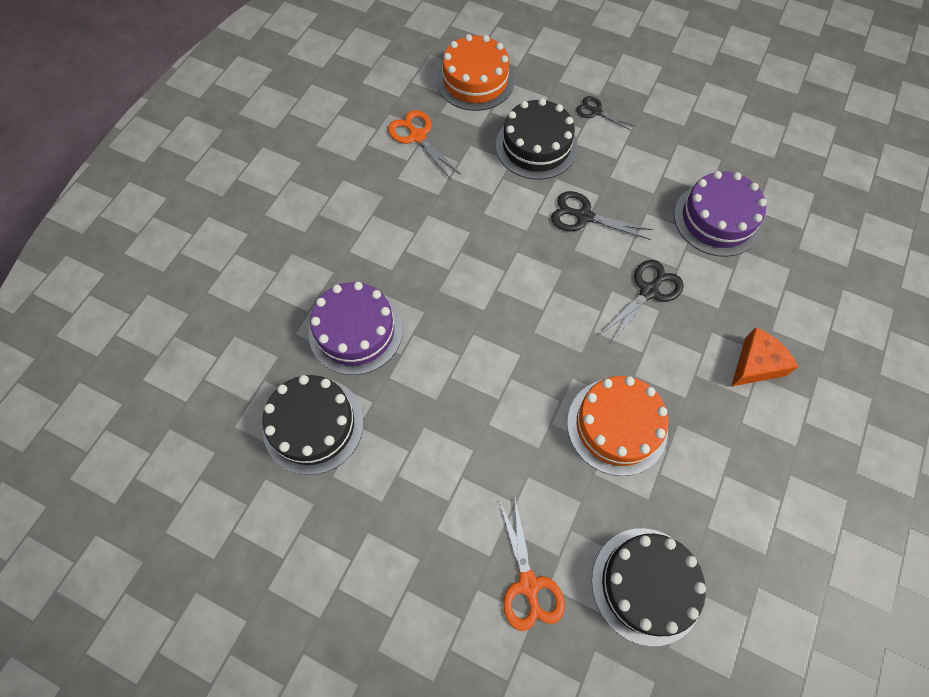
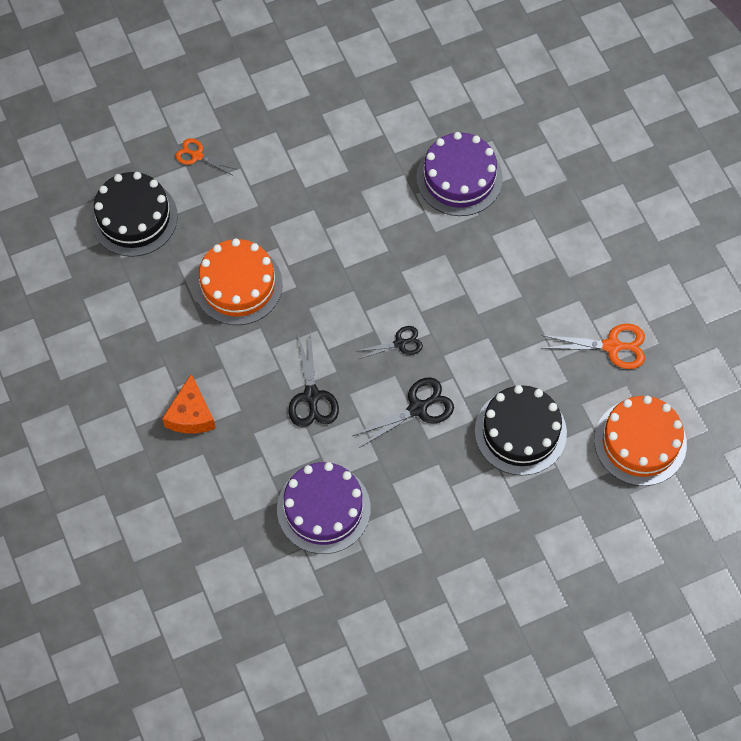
camera: 130 degrees right, 0 degrees up
(313, 425) = (409, 109): black cake -> none
(528, 585) = (197, 155): orange scissors -> orange scissors, size x0.64
(596, 111) = (516, 515): black scissors -> black scissors (400, 343)

